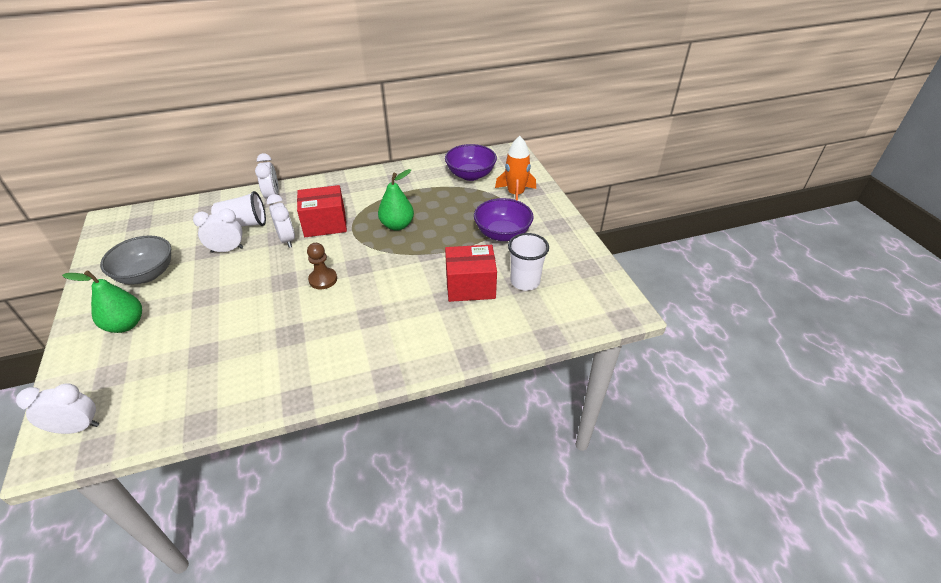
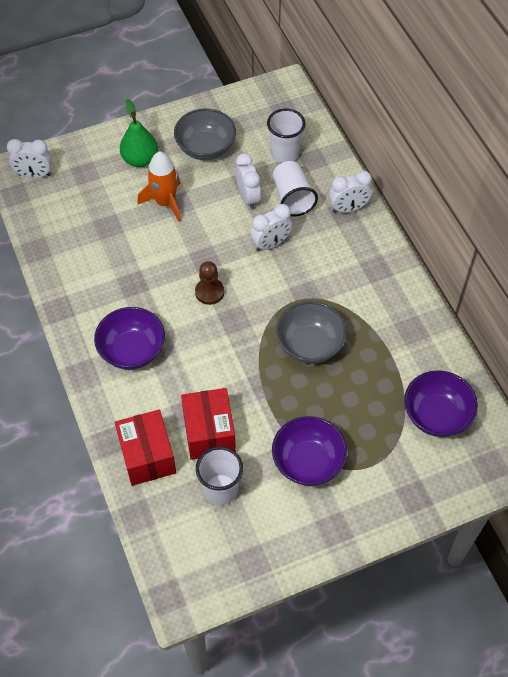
camera: 85 degrees right, 15 degrees up
(77, 428) = (34, 175): white clock -> white clock turned 105 degrees clockwise
(191, 225) = (285, 153): none -> white cup
(325, 224) = (303, 272): red box -> red box (147, 456)
(371, 336) = (132, 350): none -> purple bowl
(397, 225) = (310, 344): green pear -> grey bowl
(515, 194) = (398, 475): orange rocket -> orange rocket (165, 202)

